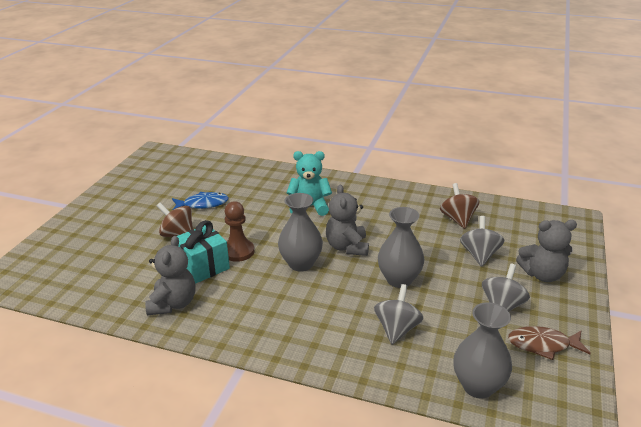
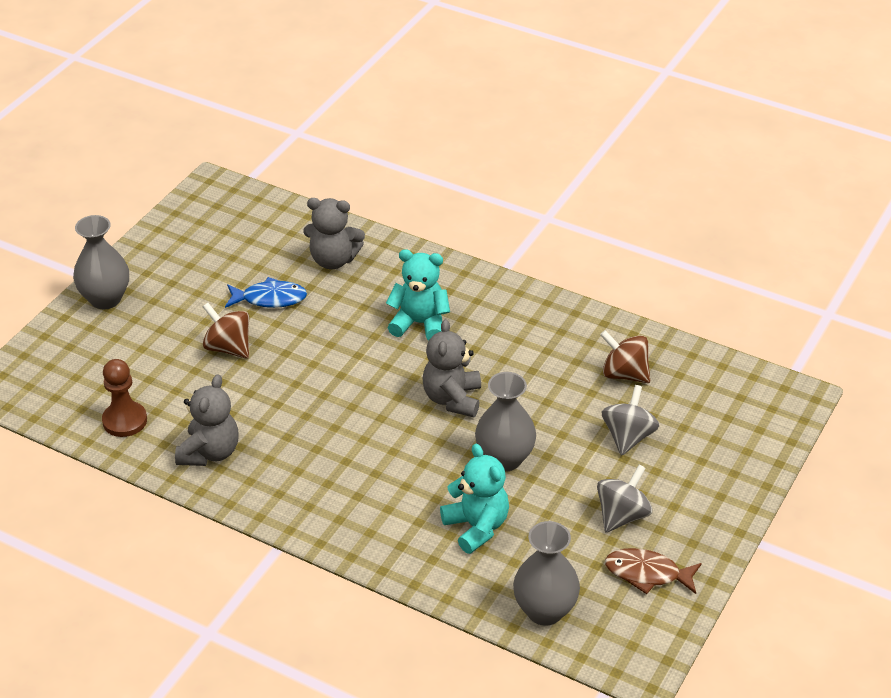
camera: 10 degrees right, 10 degrees up
(203, 266) = (255, 403): turquoise gift -> none
(238, 251) = (304, 386): brown pawn -> brown pawn (125, 421)
(301, 264) = (383, 417): grey vase -> grey vase (105, 299)
(397, 329) = (476, 527): grey spinning top -> turquoise teddy bear
(457, 219) = (624, 374): brown spinning top -> brown spinning top turned 60 degrees counterclockwise
(542, 274) = (698, 479): grey teddy bear -> grey teddy bear (333, 260)

